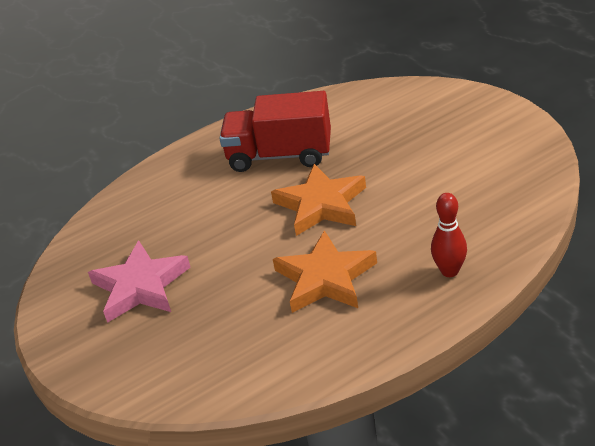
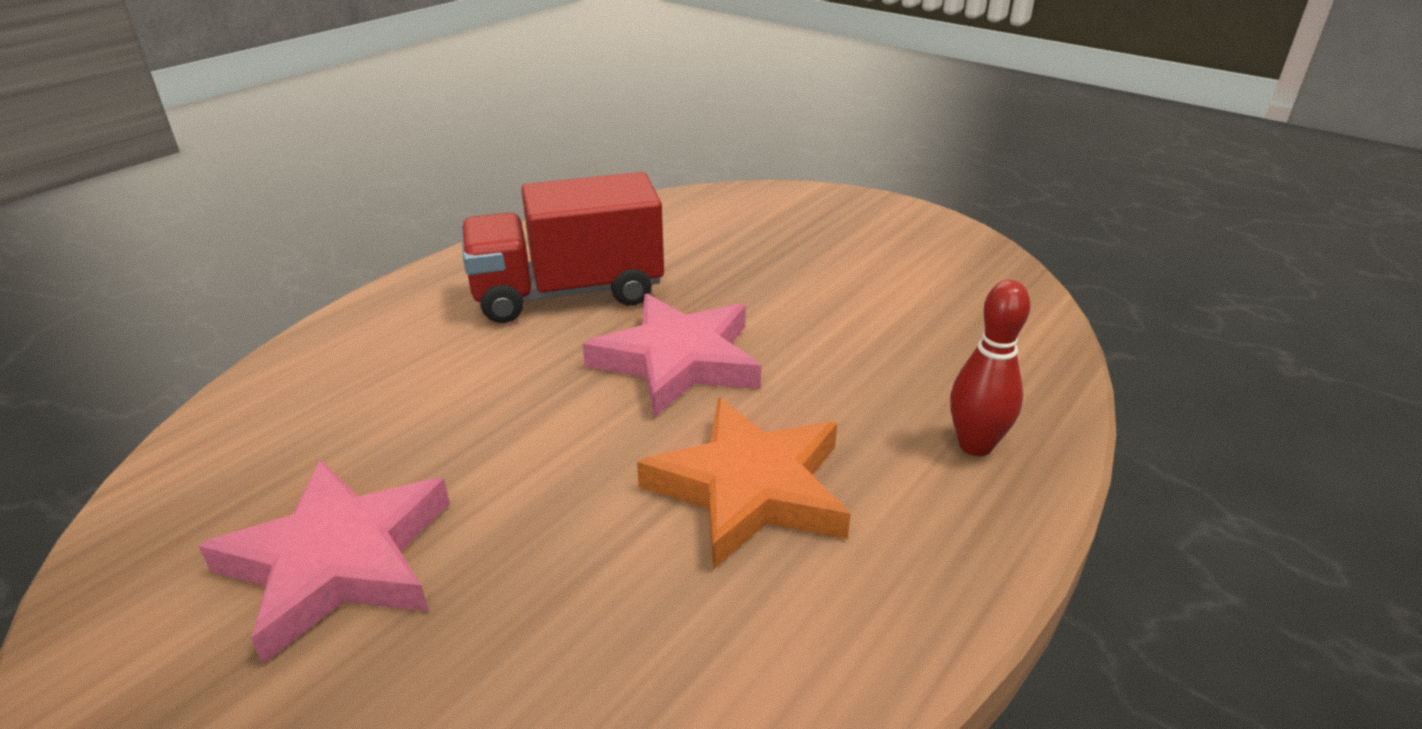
camera: 25 degrees left, 5 degrees down
(321, 204) = (677, 361): orange star -> pink star

